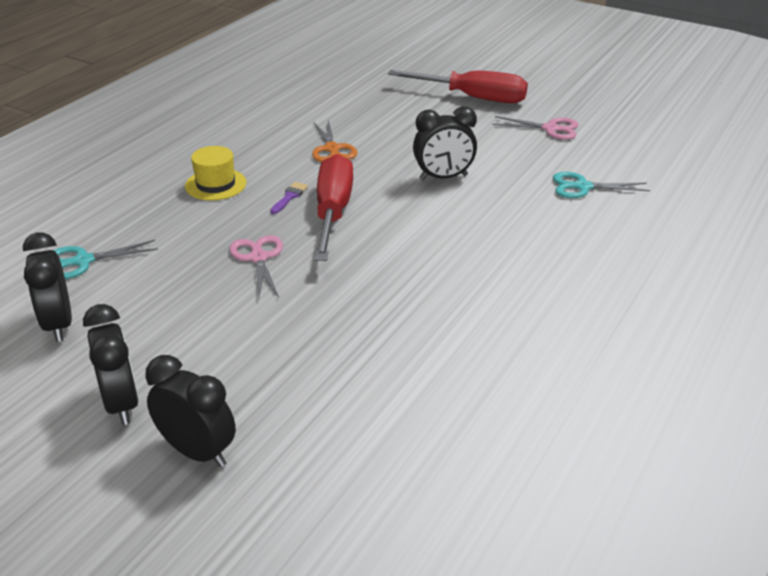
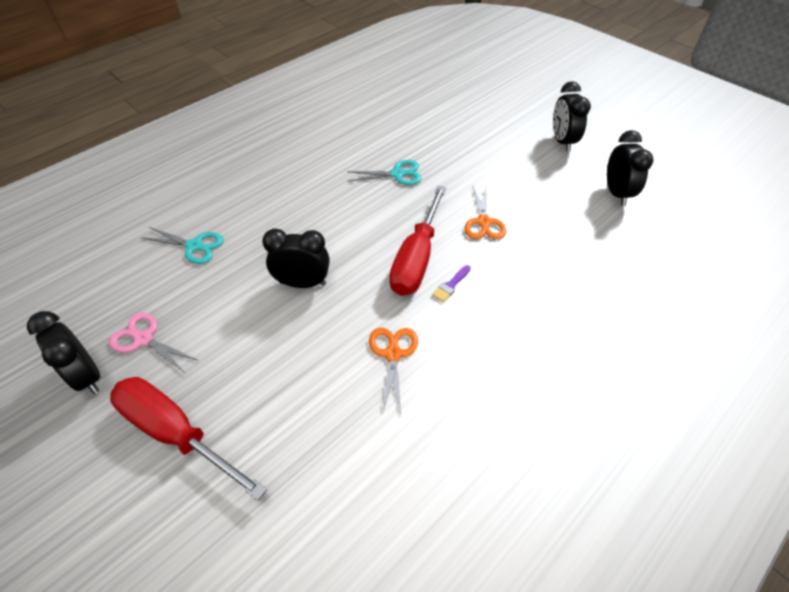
camera: 165 degrees left, 15 degrees up
(83, 261) = (619, 244): turquoise scissors -> turquoise scissors (397, 174)
(197, 452) = (520, 116): black clock -> black clock (87, 376)
(215, 184) = (520, 318): yellow hat -> none
(258, 258) = (483, 222): pink scissors -> orange scissors

